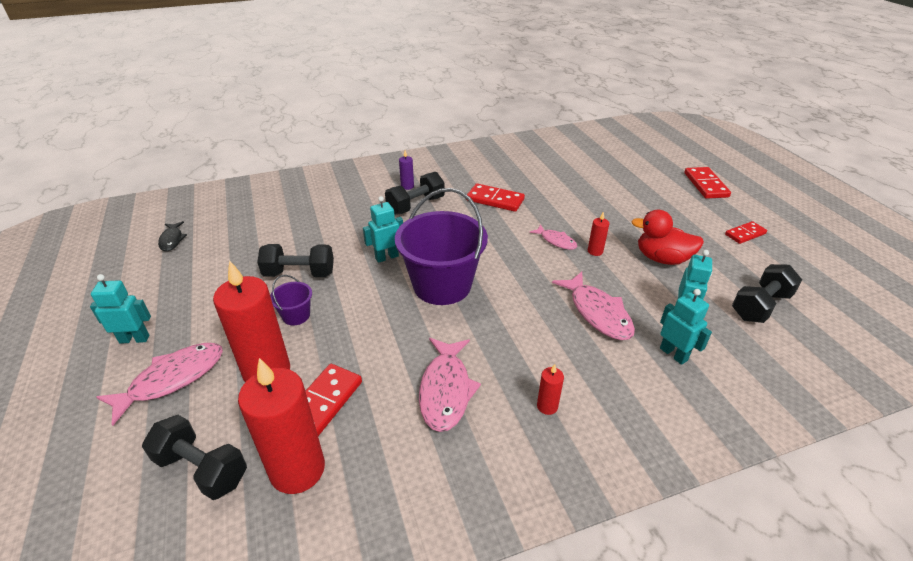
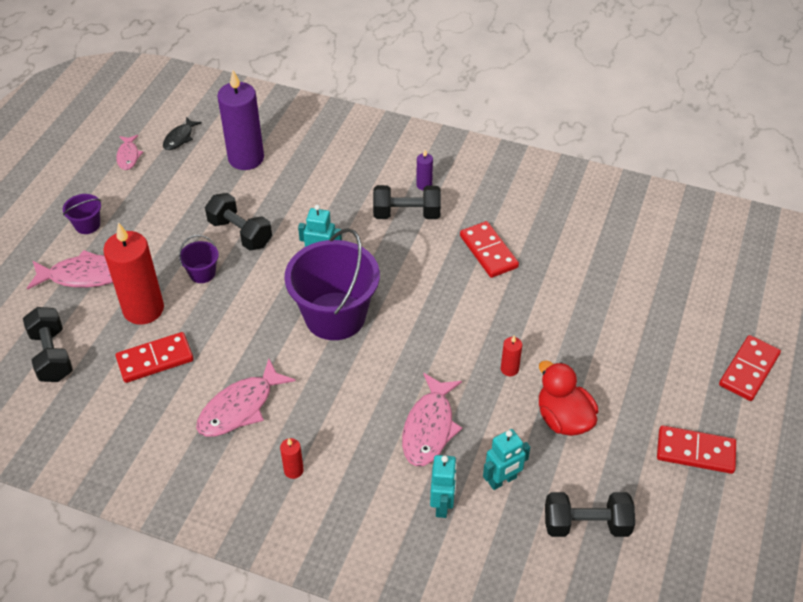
camera: 40 degrees right, 10 degrees up
(134, 339) = (87, 225): turquoise robot -> purple bucket
(249, 228) = (246, 158): none -> purple candle
(297, 469) = (100, 395): red candle -> none
(556, 241) = (487, 335): pink fish -> pink fish (128, 156)
(745, 234) = (695, 452): red domino -> red domino, size x1.52

